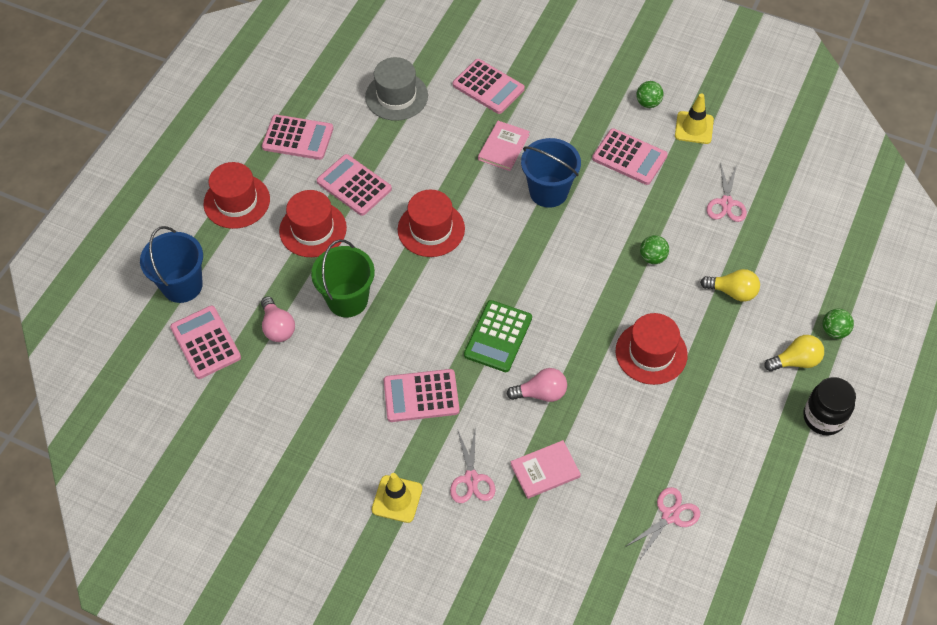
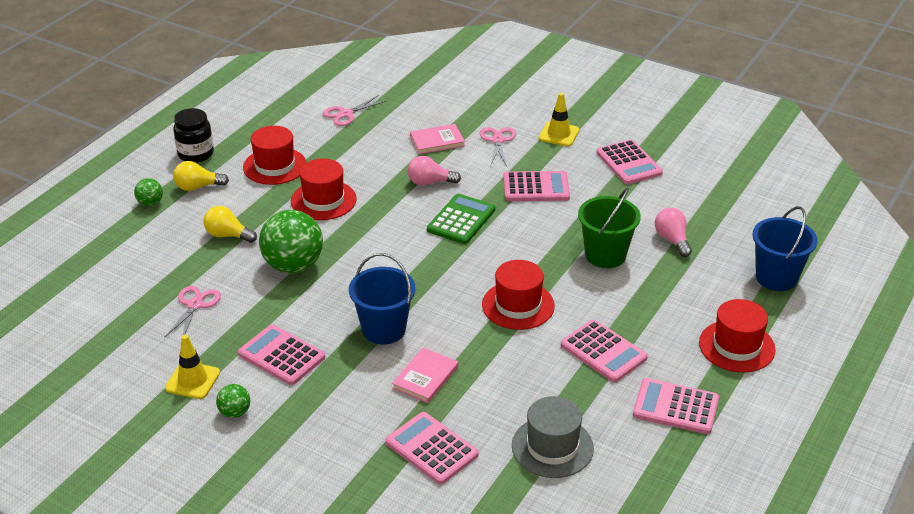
camera: 175 degrees left, 20 degrees down
(206, 342) = (740, 234): pink calculator -> pink calculator (629, 163)
(313, 229) = (646, 314): red hat -> red hat (275, 166)
(652, 257) = (293, 266): green ball -> green ball, size x2.12

